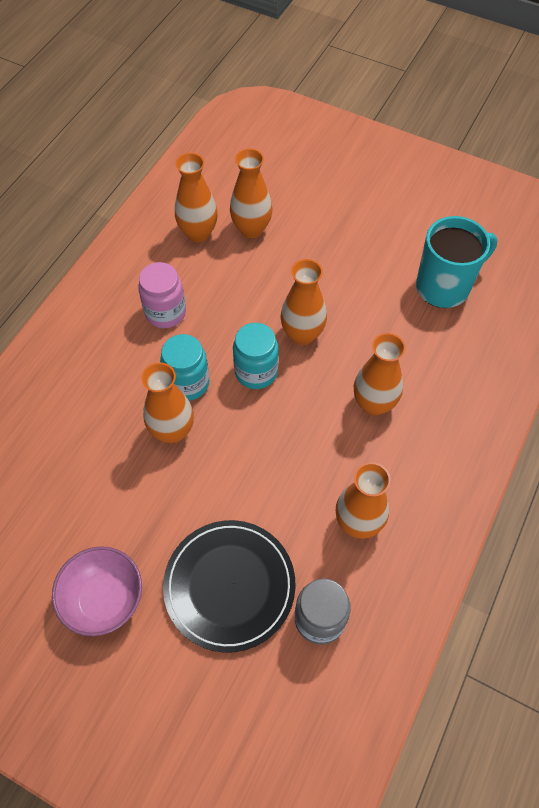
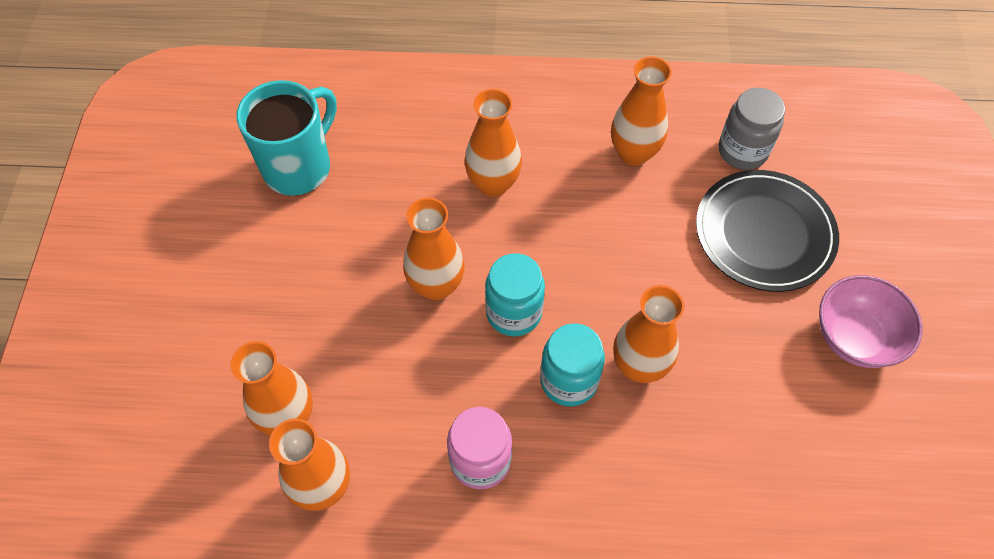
camera: 115 degrees left, 0 degrees up
(444, 287) = (299, 167): turquoise mug -> turquoise mug turned 90 degrees clockwise

